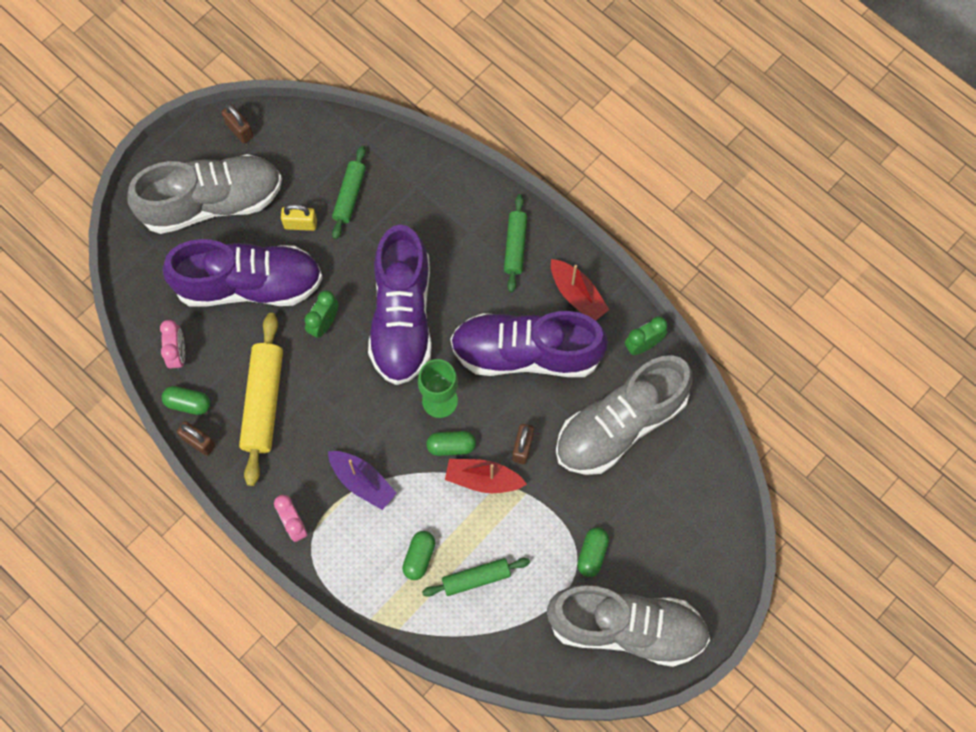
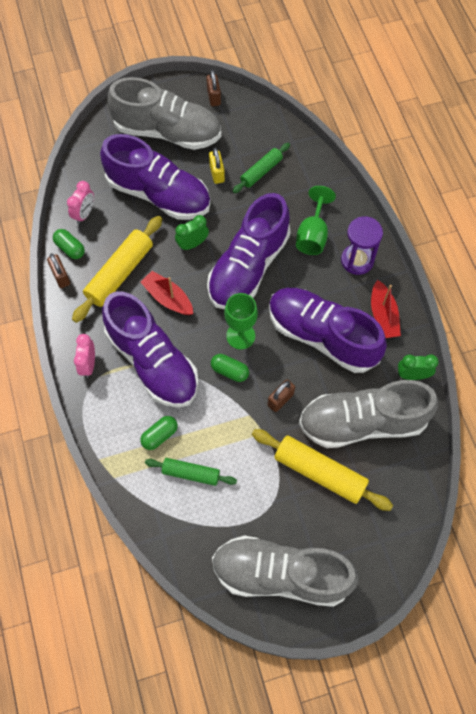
camera: 30 degrees right, 5 degrees down
(300, 224) = (217, 173): yellow padlock -> yellow padlock turned 45 degrees clockwise
(362, 481) = (153, 362): purple boat -> purple shoe
(450, 241) = (312, 235): none -> green goblet
(483, 479) = (238, 406): red boat -> red boat (168, 298)
(515, 246) = (357, 260): green rolling pin -> purple hourglass
(592, 554) = (286, 504): green capsule -> none
(606, 502) = (319, 472): none -> yellow rolling pin
(626, 628) = (280, 574): grey shoe -> grey shoe turned 150 degrees clockwise

